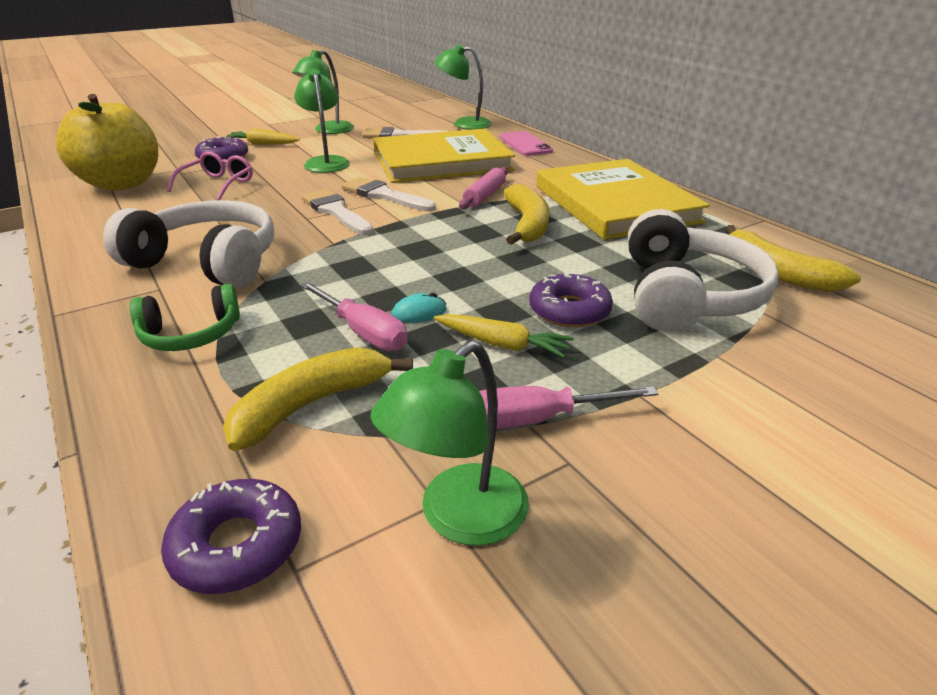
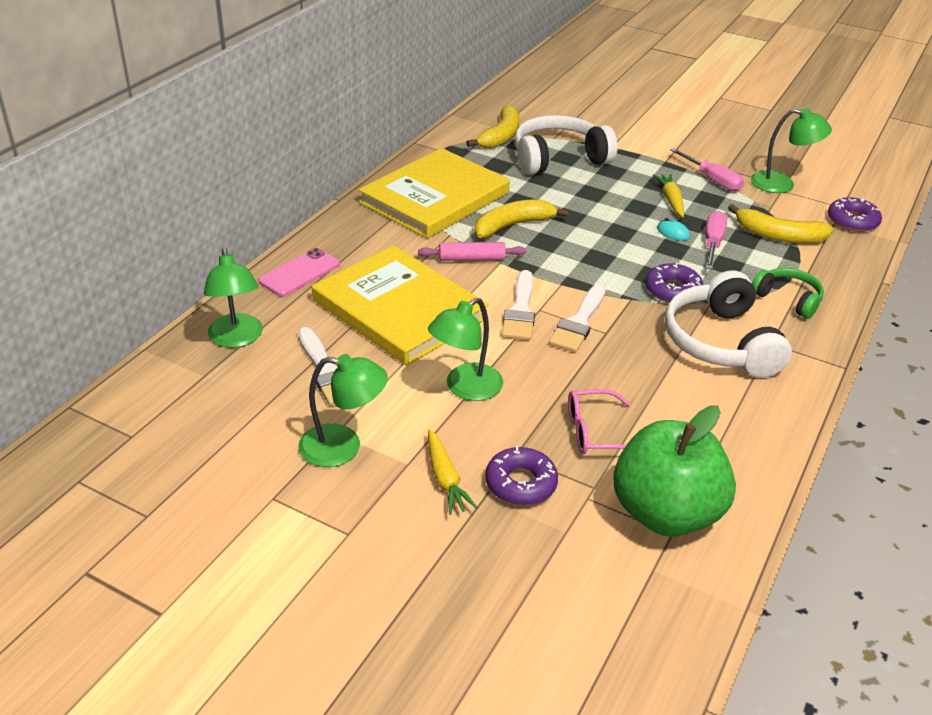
camera: 120 degrees left, 5 degrees up
(122, 184) = (665, 513): yellow apple -> green apple
(569, 310) = (615, 188): purple donut -> purple donut (672, 290)

